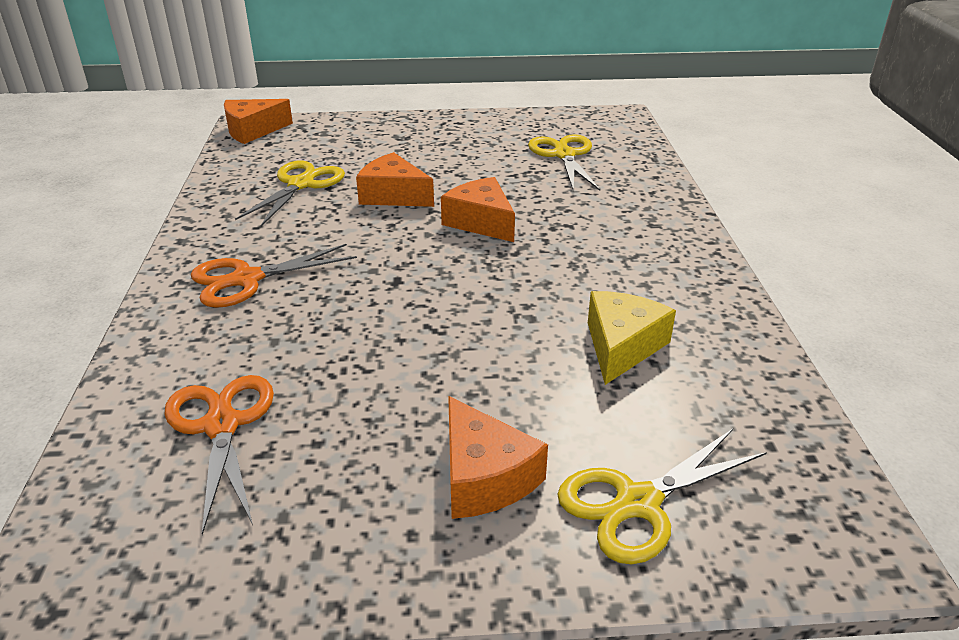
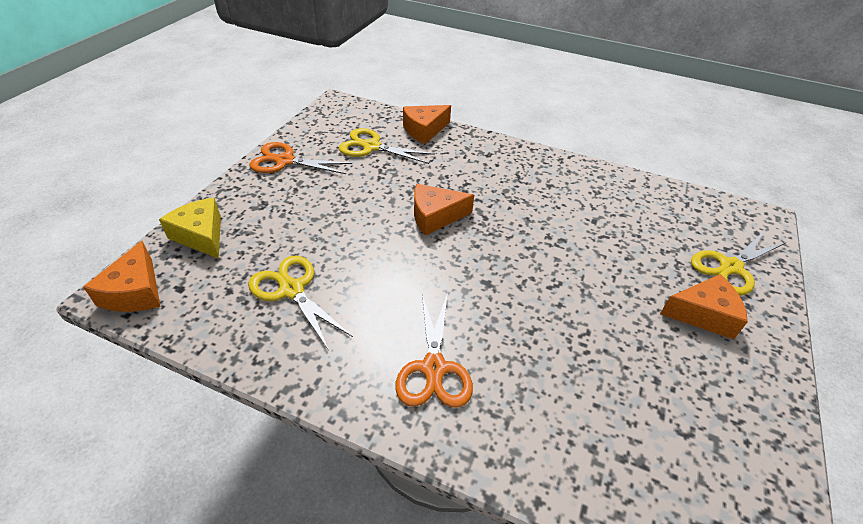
camera: 65 degrees left, 10 degrees up
(221, 425) = (625, 430): orange scissors -> orange scissors (285, 161)
(393, 195) = (360, 243): orange cheese -> orange cheese (424, 130)
(622, 346) = (605, 219): yellow cheese -> yellow cheese (201, 235)
(638, 503) = (730, 267): yellow scissors -> yellow scissors turned 60 degrees clockwise

